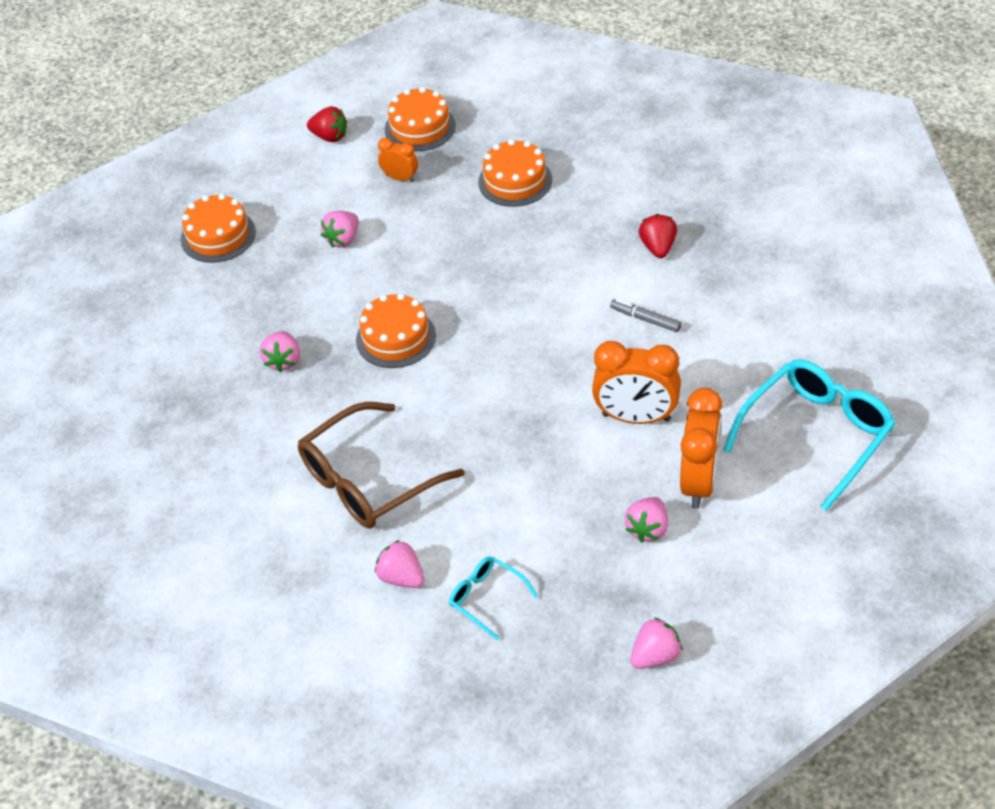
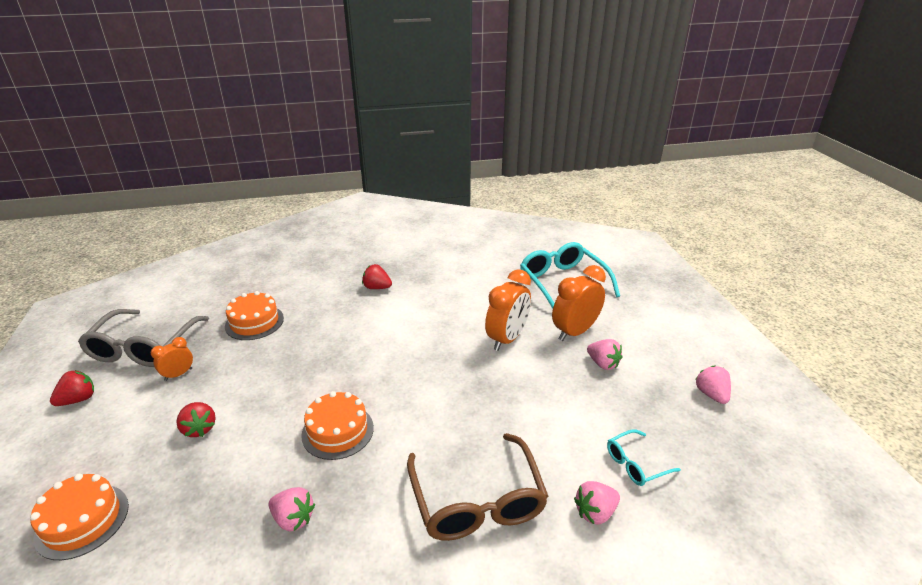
camera: 70 degrees left, 15 degrees down
(343, 239) = (199, 428): pink strawberry -> red strawberry
(420, 127) = (143, 348): orange cake -> grey glasses
(645, 319) = (429, 310): grey marker -> none
(699, 482) = (574, 332): orange clock -> orange clock turned 75 degrees counterclockwise

